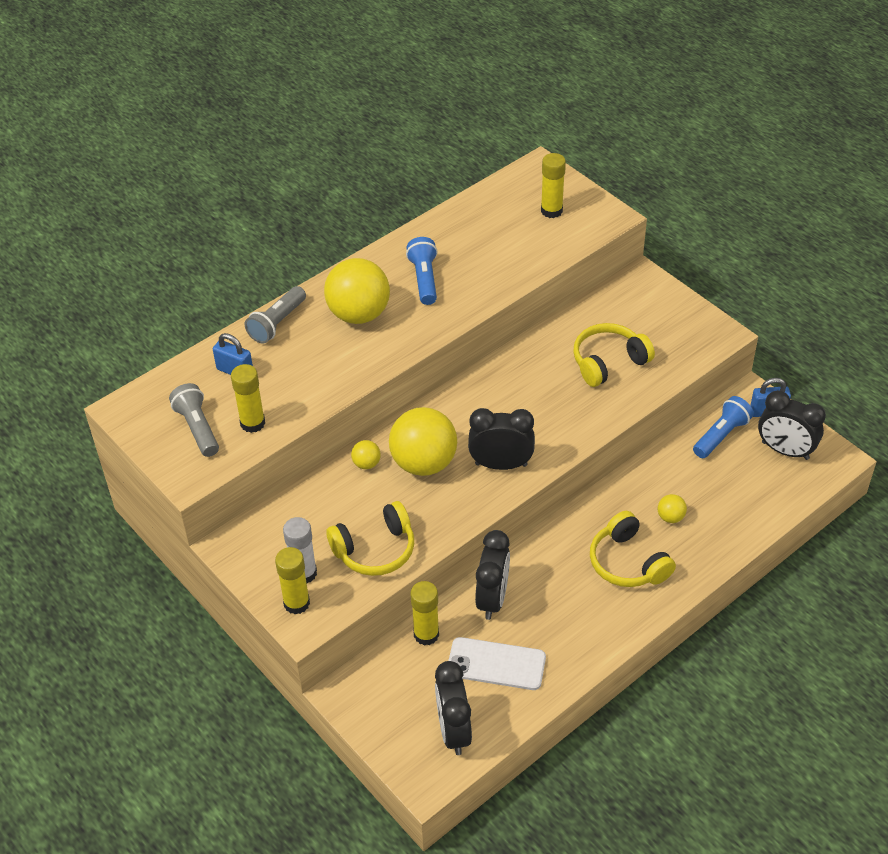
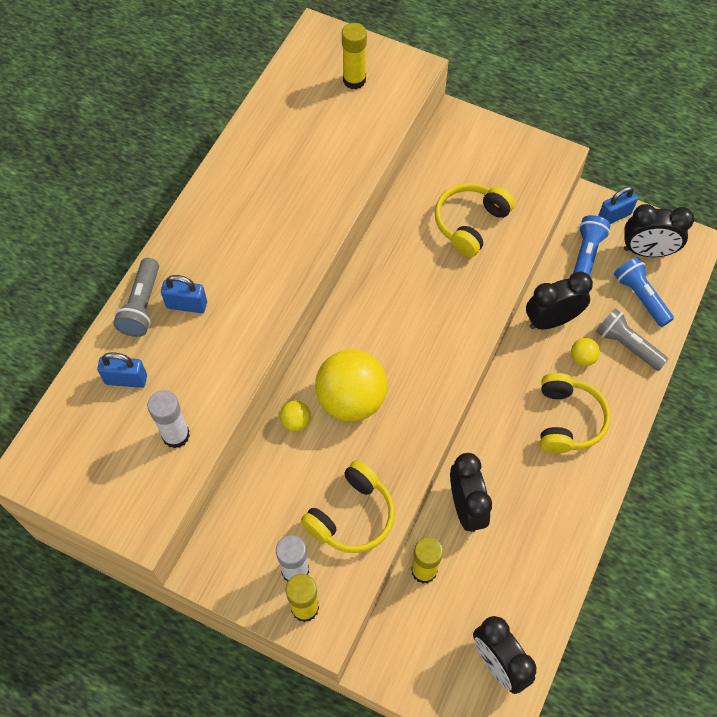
camera: 25 degrees left, 15 degrees up
(197, 428) = (120, 463): grey flashlight -> grey flashlight (627, 345)
(252, 423) = (176, 435): yellow glue stick -> white glue stick
(314, 334) = (186, 305): none -> blue padlock
(359, 314) = (221, 265): yellow ball -> none
(424, 279) = (268, 201): blue flashlight -> blue flashlight (640, 297)
(496, 664) = (502, 575): white phone -> none
(501, 464) = (425, 373): black clock -> black clock (551, 320)
(628, 562) = (567, 420): yellow headphones -> yellow headphones turned 120 degrees counterclockwise

